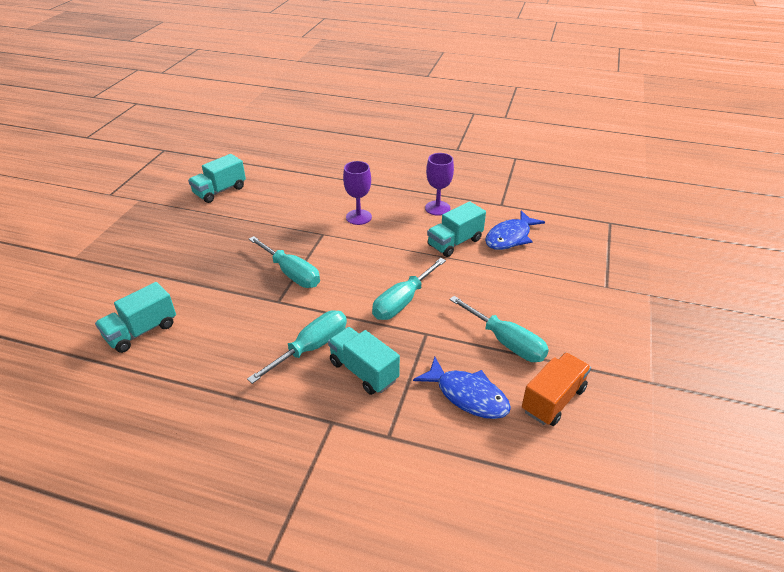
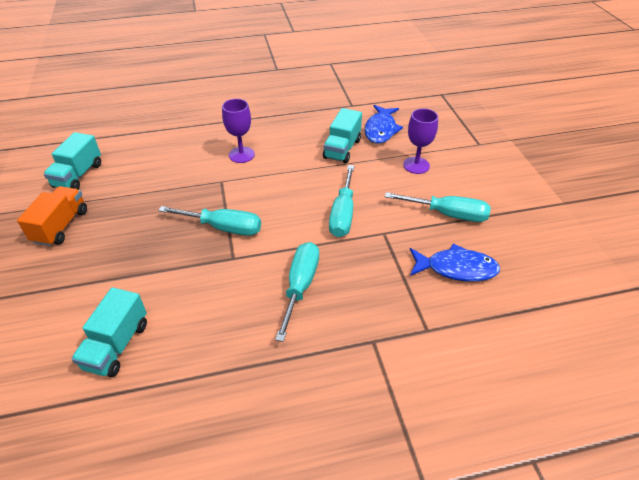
camera: 30 degrees left, 5 degrees up
(363, 371) = (362, 286): turquoise truck -> none
(437, 208) = (303, 124): purple goblet -> purple goblet (416, 165)
(553, 400) = (515, 244): orange truck -> orange truck (61, 226)

